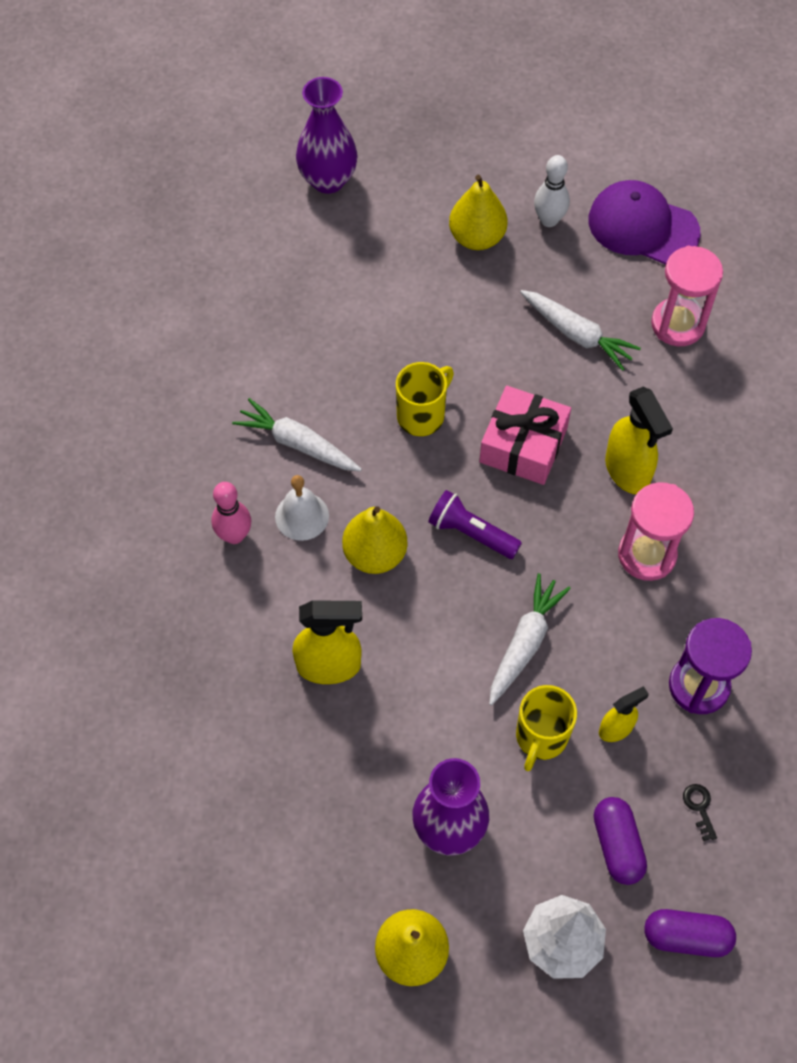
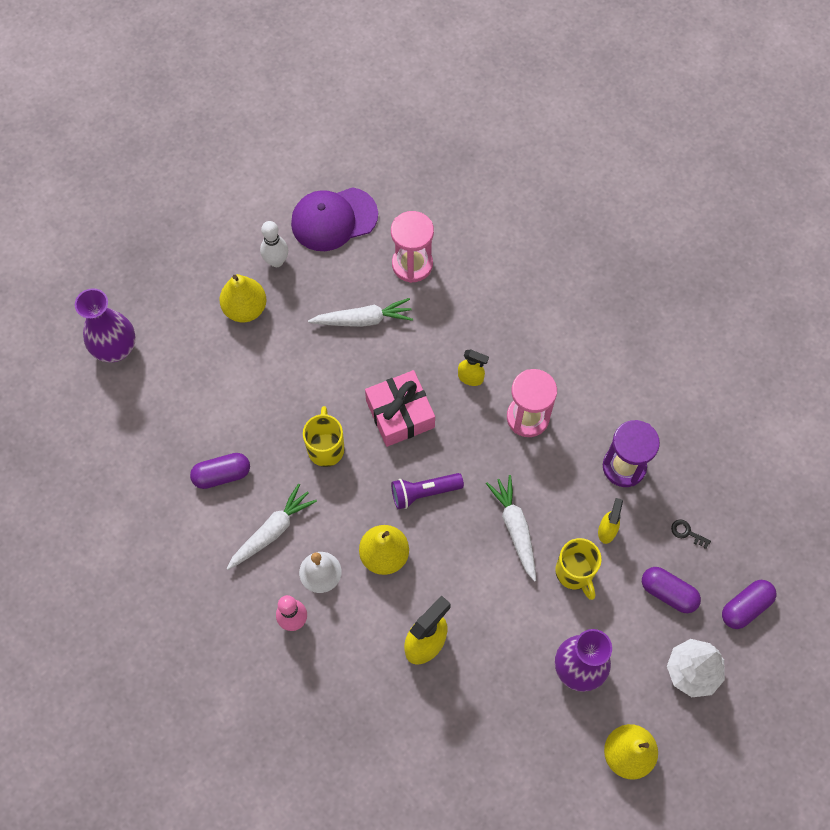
camera: 45 degrees left, 5 degrees up
(297, 443) = (272, 531): white carrot -> white carrot turned 150 degrees clockwise
(305, 358) = (222, 474): none -> purple capsule
(627, 471) = (471, 378): yellow spray bottle -> yellow spray bottle, size x0.58

